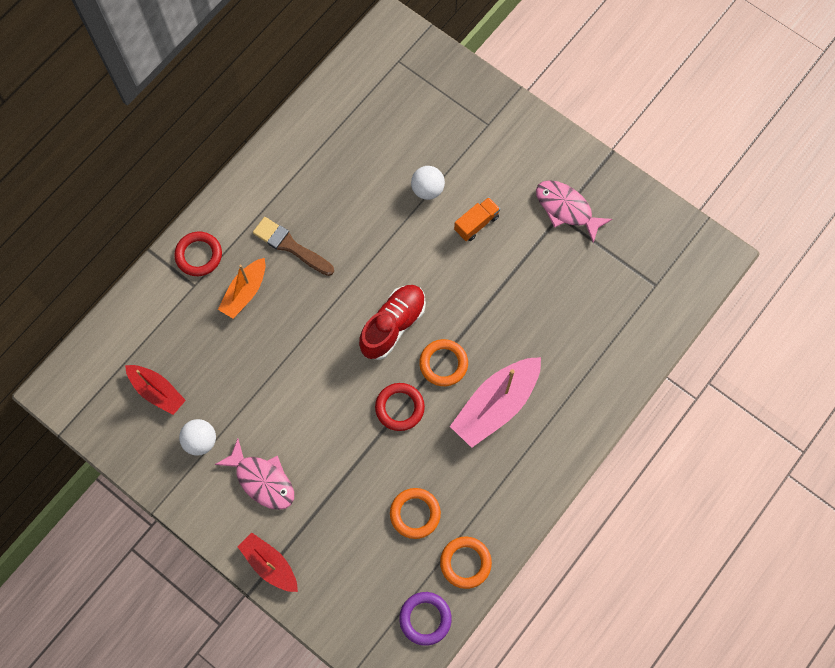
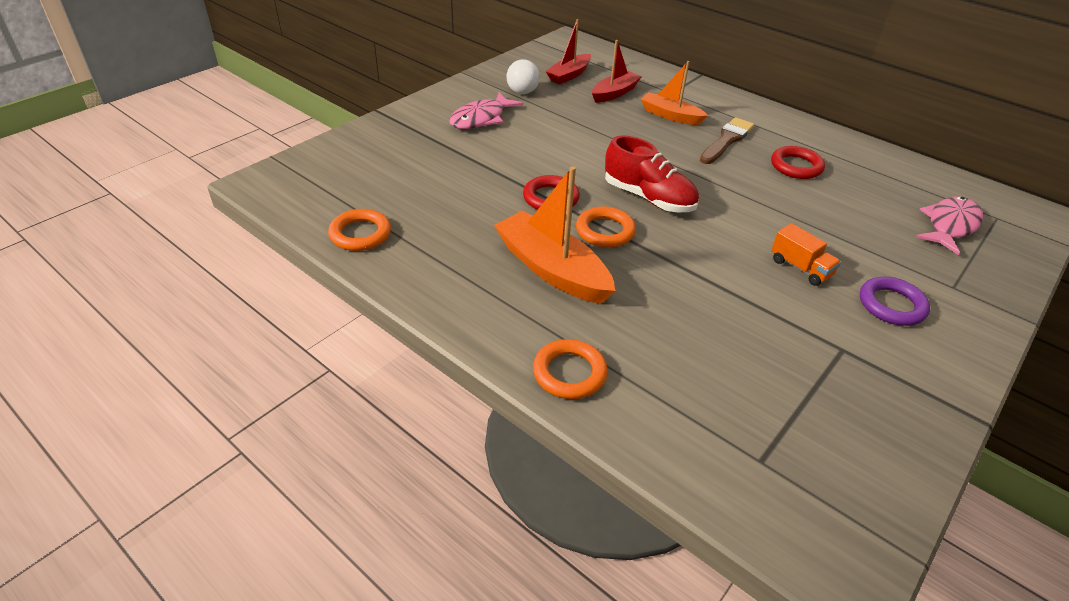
camera: 90 degrees right, 30 degrees down
(199, 255) = (702, 95): red ring -> red ring (796, 166)
(270, 564) = (399, 120): red boat -> red boat (614, 93)
(415, 514) = (427, 202): orange ring -> orange ring (569, 373)
(425, 618) = (309, 203): purple ring -> purple ring (891, 305)
(427, 189) = (831, 231): white ball -> none
(496, 405) = (552, 269): pink boat -> orange boat
(566, 209) = (858, 358): pink fish -> pink fish (950, 225)

